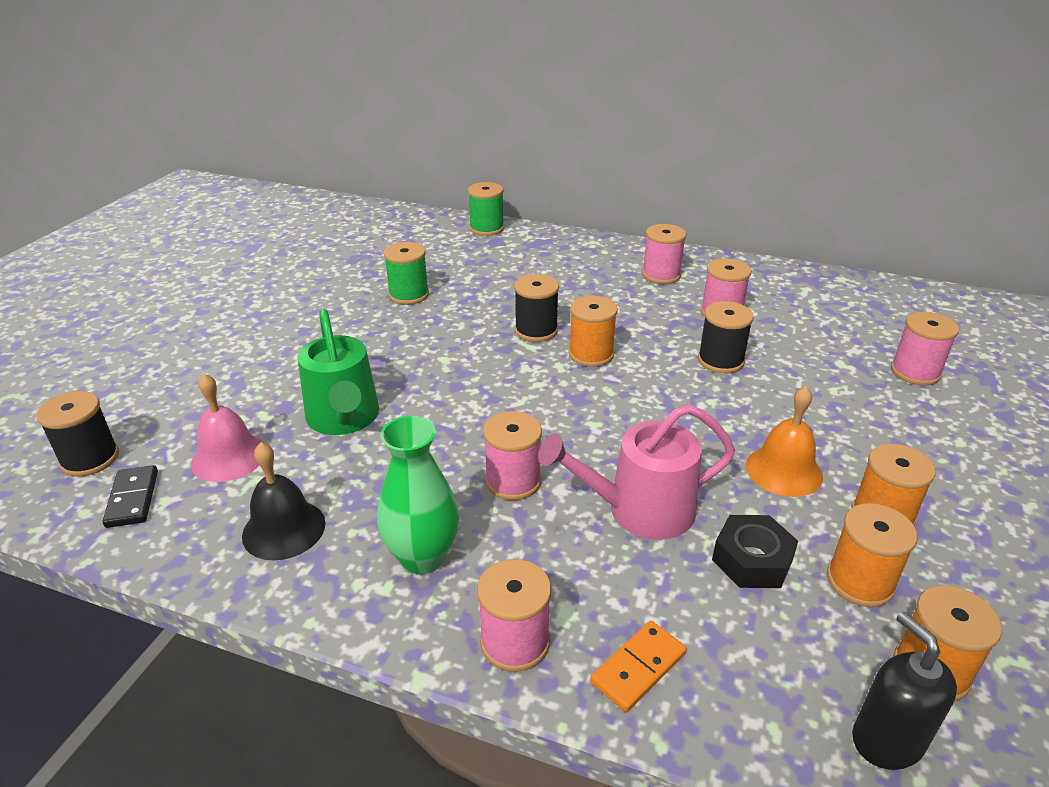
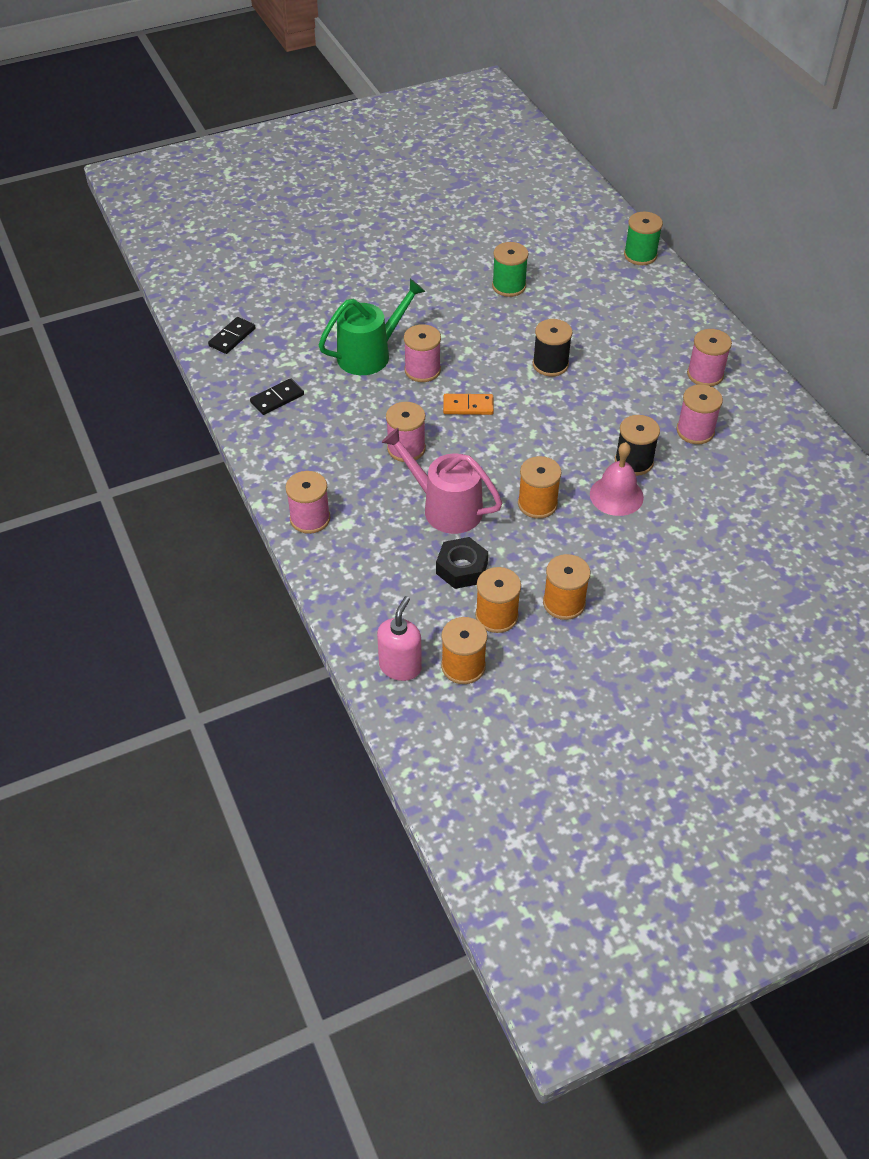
camera: 45 degrees right, 15 degrees up
(90, 459) = (234, 301): black spool -> none
(229, 457) = (293, 341): pink bell -> pink bell (616, 495)
(284, 529) = (277, 398): black bell -> black domino
(344, 418) = (369, 354): green watering can -> green watering can turned 150 degrees counterclockwise
(422, 557) = (318, 455): green vase -> none
(591, 354) = (558, 403): orange spool -> orange spool (537, 504)
(638, 668) = (344, 566): orange domino -> orange domino (468, 406)
(784, 470) = (554, 545): orange bell -> none
(886, 740) = (400, 666): black soap dispenser -> pink soap dispenser
(915, 372) = (752, 557): pink spool -> pink spool (422, 370)

